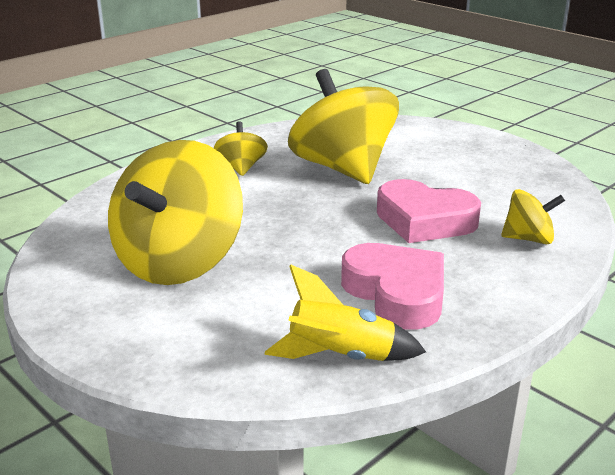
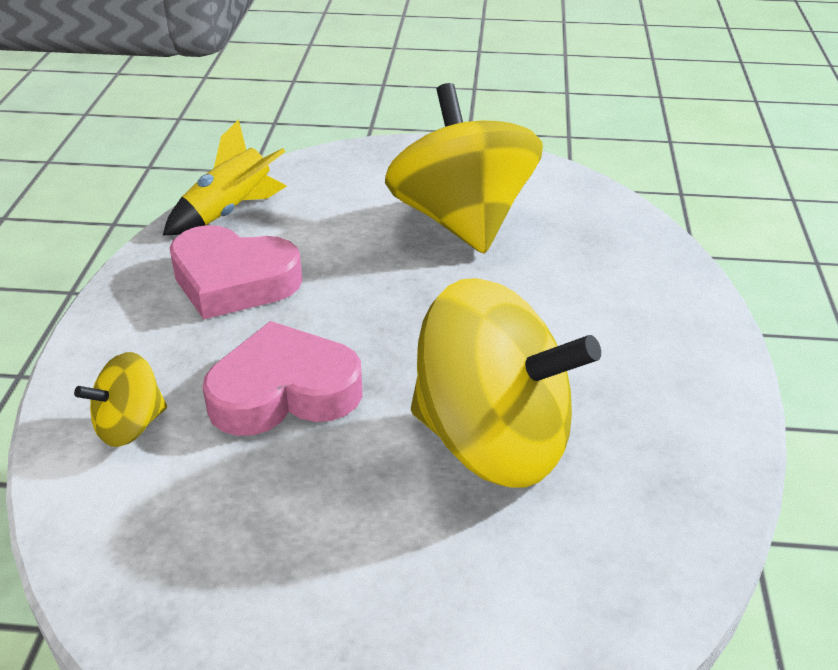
camera: 140 degrees right, 10 degrees up
(241, 168) = (616, 366): yellow spinning top -> none

